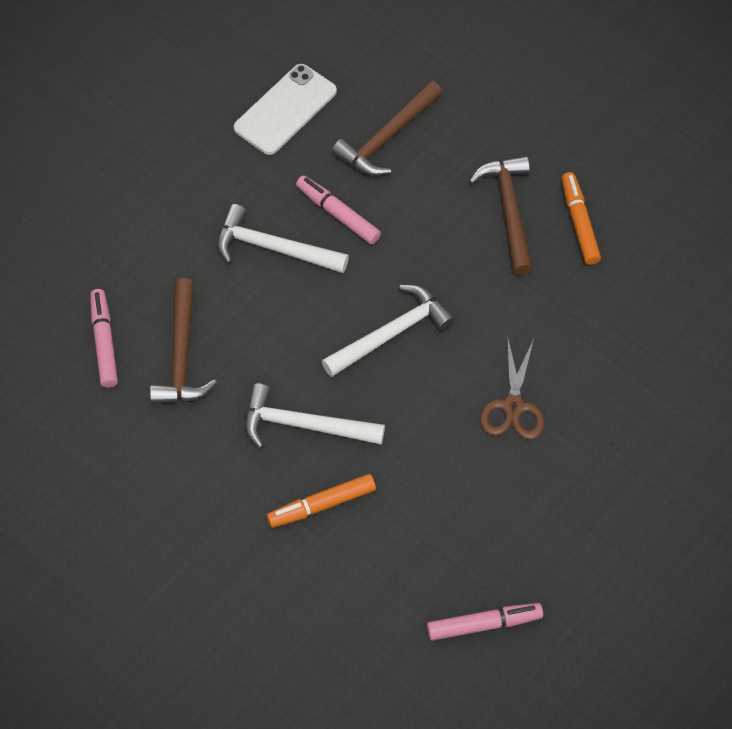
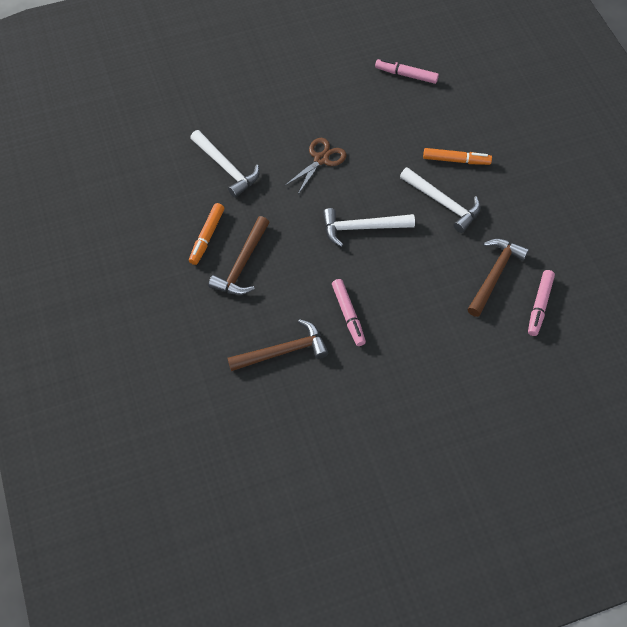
camera: 150 degrees left, 0 degrees up
(273, 248) = (402, 313): white hammer -> white hammer (226, 168)
(285, 109) = (338, 408): white phone -> none

